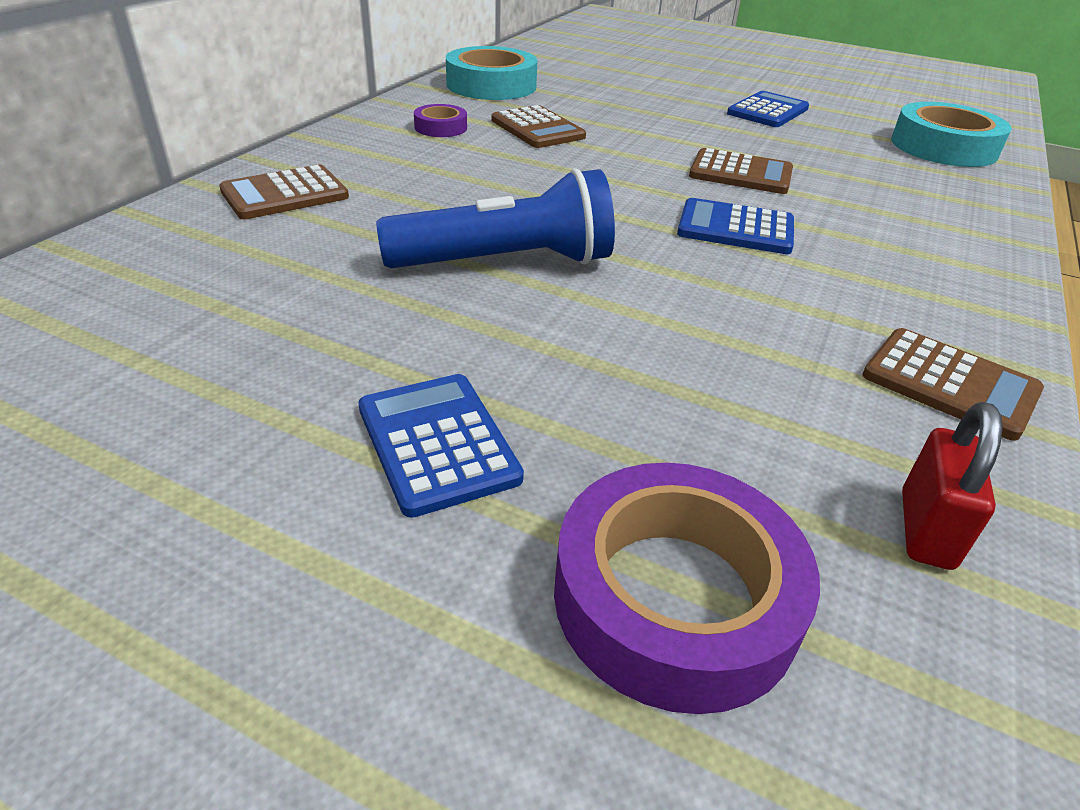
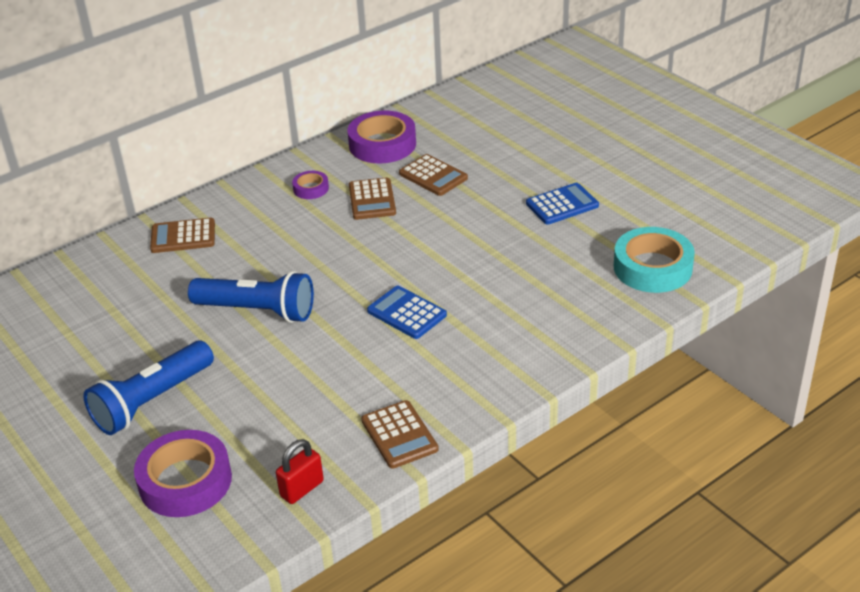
camera: 30 degrees right, 0 degrees up
(437, 443) = (152, 401): blue calculator -> blue flashlight
(491, 85) = (382, 144): turquoise tape -> purple tape
(740, 173) = (464, 267): brown calculator -> brown calculator (433, 176)

